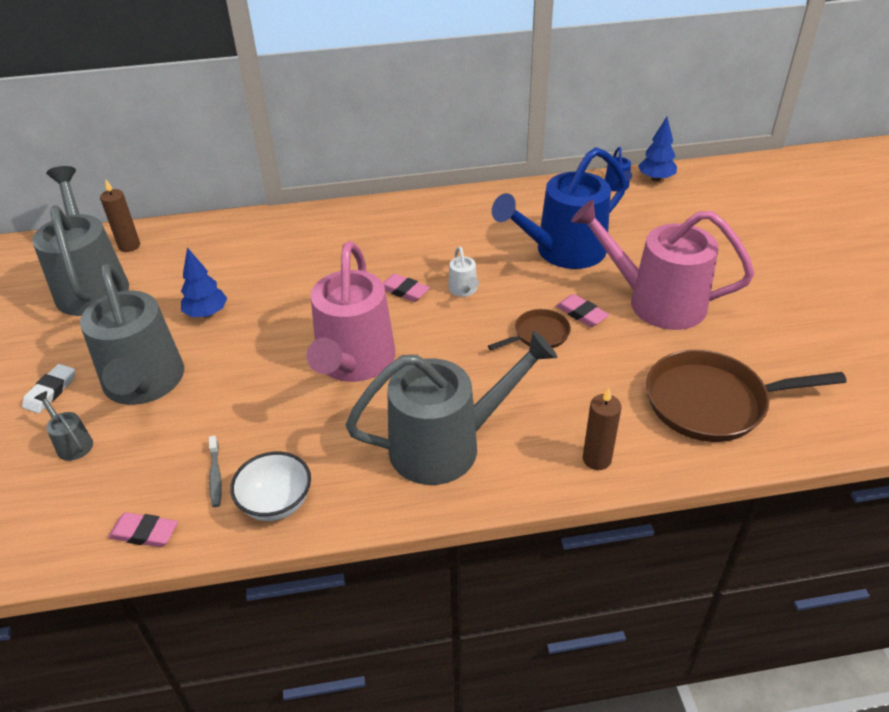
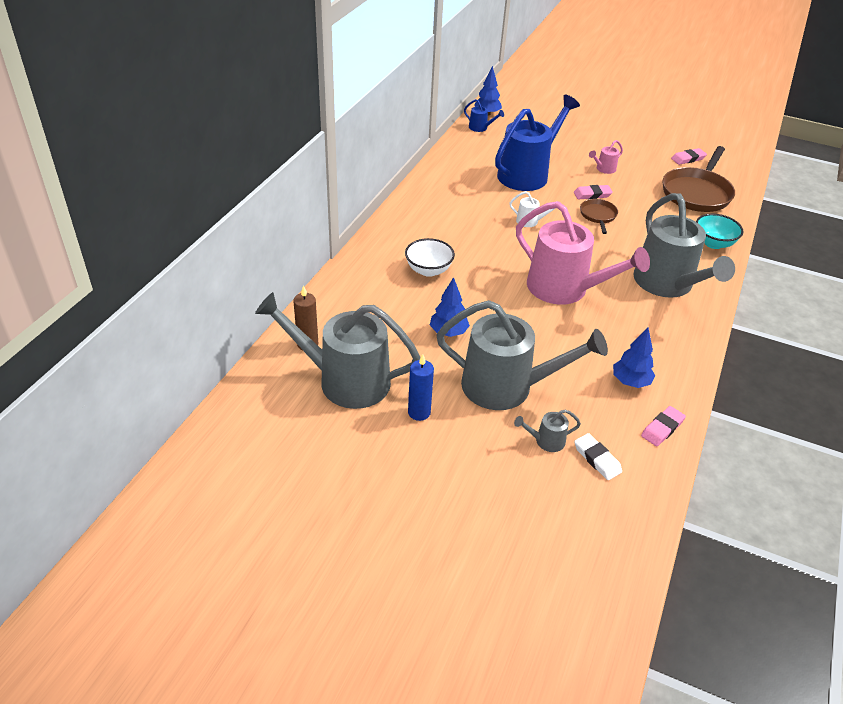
camera: 60 degrees left, 0 degrees up
(50, 391) = (472, 438): white eraser -> white eraser (597, 459)
(71, 344) = (419, 412): none -> blue candle
(215, 476) = (630, 382): grey toothbrush -> blue tree
(276, 503) = (672, 364): white bowl -> white bowl (428, 270)
(404, 291) = (508, 242): pink eraser -> pink eraser (688, 159)
(447, 445) = (667, 284): grey watering can -> grey watering can turned 150 degrees clockwise
(563, 252) = (527, 174): blue watering can -> blue watering can turned 135 degrees counterclockwise
(596, 459) = (713, 243): brown candle -> turquoise bowl
(656, 302) = (604, 169): pink watering can -> pink watering can, size x0.40

